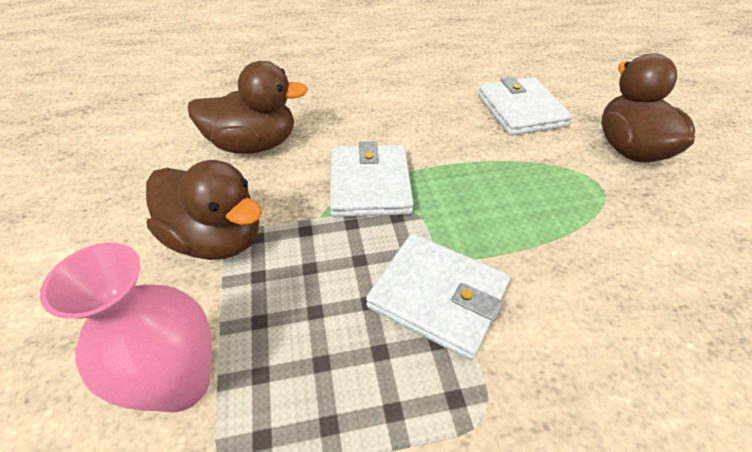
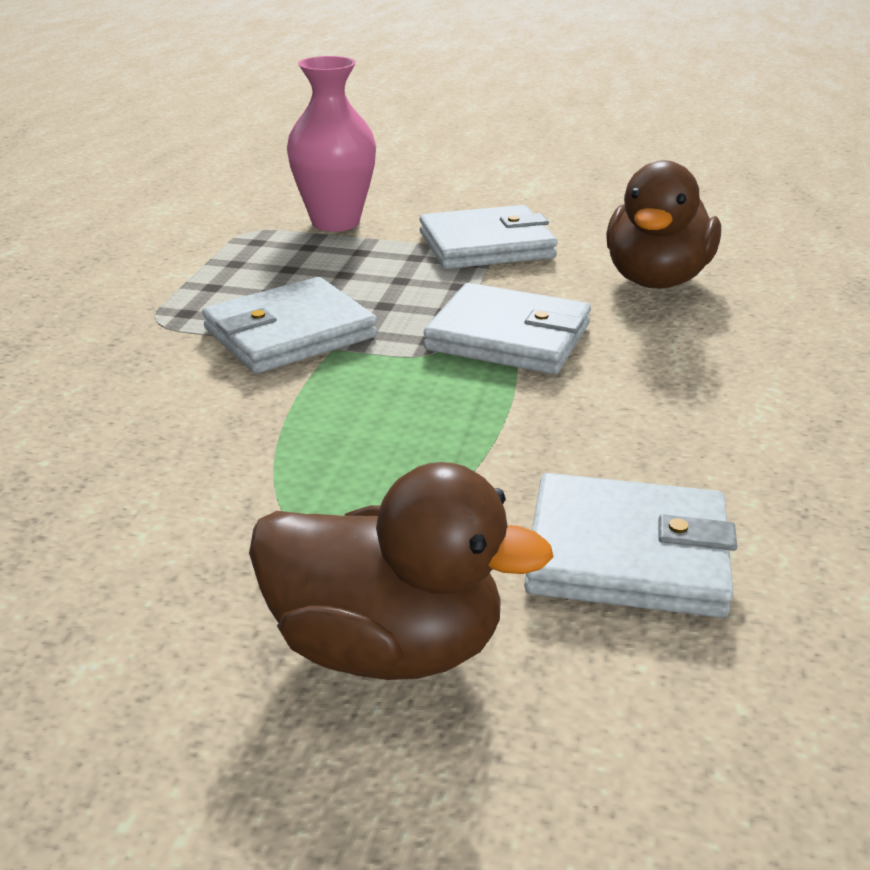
camera: 115 degrees right, 15 degrees down
(217, 239) = (486, 245): brown duck -> white wallet

